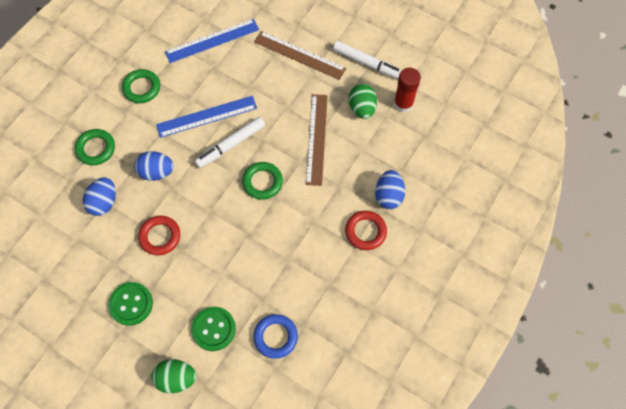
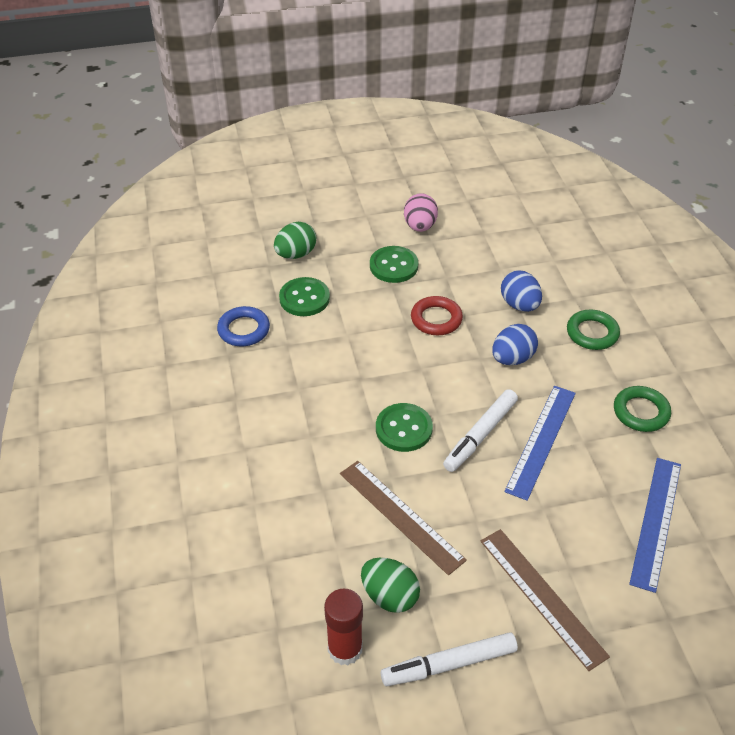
camera: 135 degrees right, 20 degrees down
(72, 325) = (420, 226): none -> pink egg
(230, 145) = (480, 435): white marker -> white marker turned 150 degrees counterclockwise
(262, 182) = (404, 429): green ring -> green button
(299, 55) = (542, 597): brown ruler -> brown ruler turned 75 degrees clockwise
(365, 231) = (245, 468): red ring -> none
(388, 195) = (254, 522): blue egg -> none

